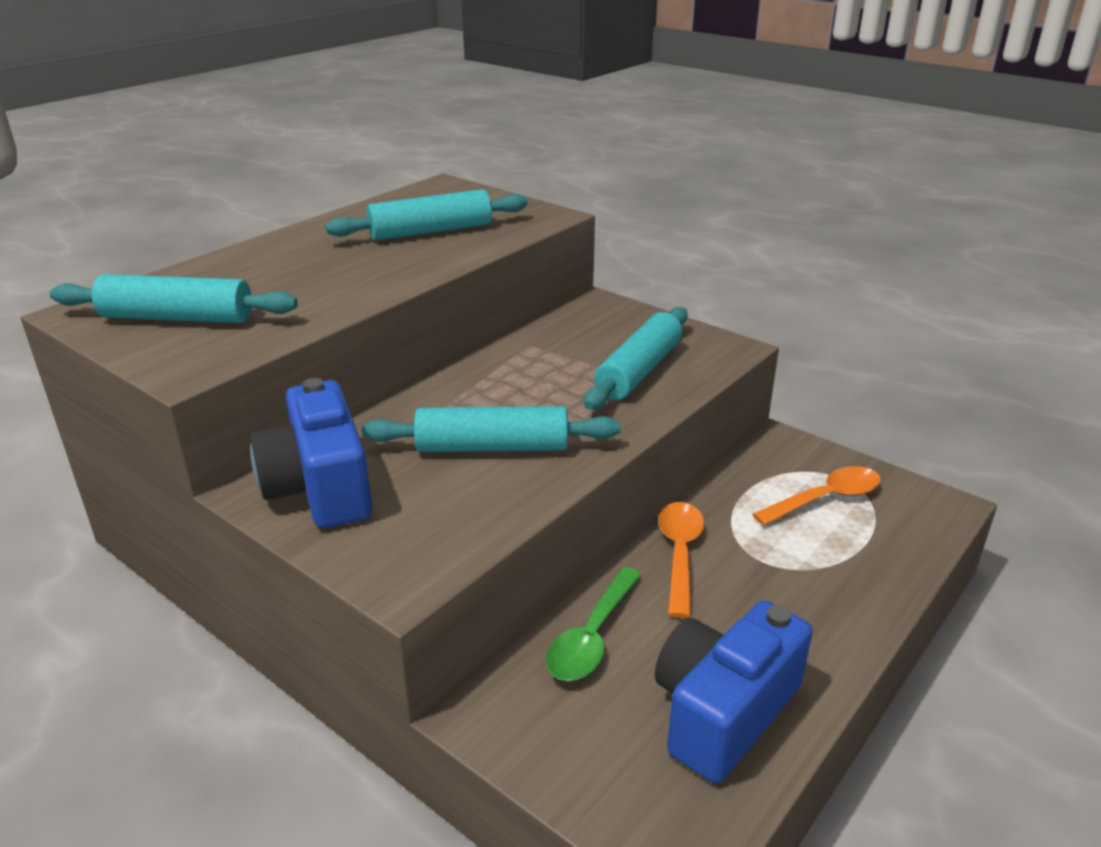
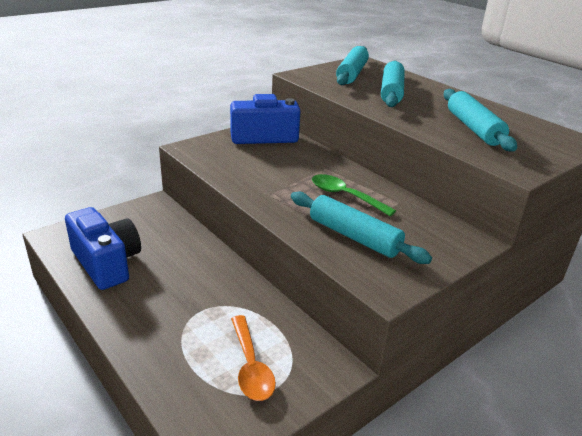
camera: 100 degrees right, 0 degrees up
(492, 447) = (278, 176): turquoise rolling pin -> turquoise rolling pin (391, 92)
(592, 637) = (178, 236): green spoon -> green spoon (345, 196)
(679, 554) = (224, 278): orange spoon -> none

